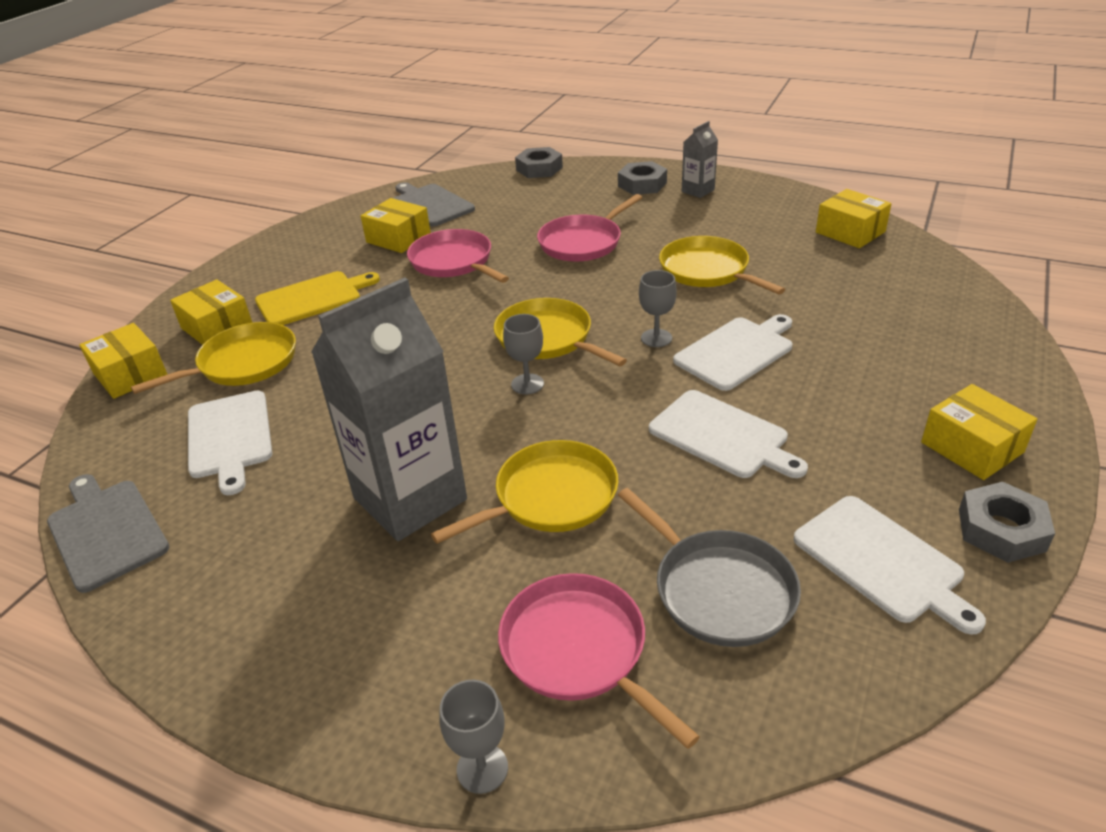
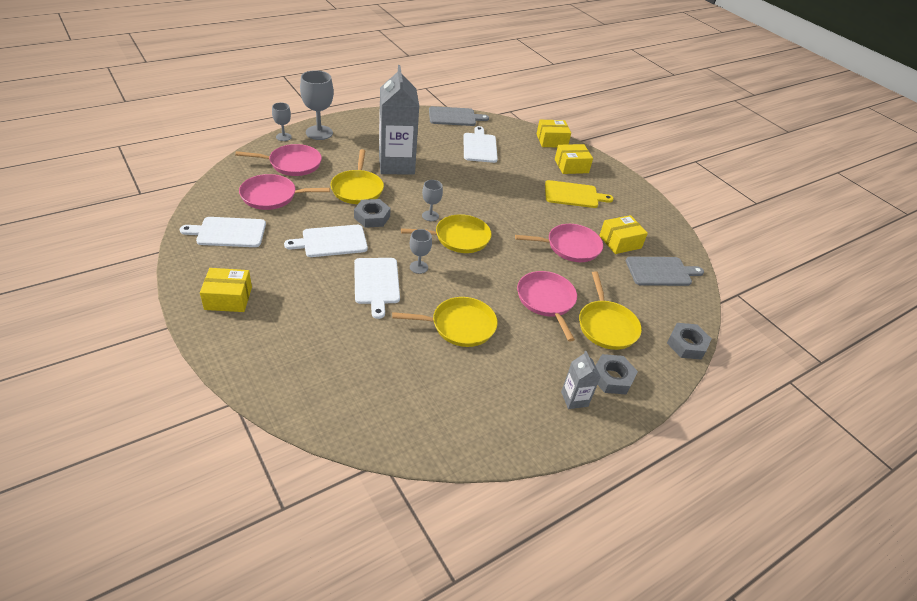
camera: 115 degrees right, 5 degrees up
(229, 437) = (480, 146): white cutting board -> white cutting board turned 75 degrees clockwise
(243, 363) = (531, 163): yellow pan -> yellow pan (606, 326)
(313, 298) = (573, 195): yellow cutting board -> yellow cutting board turned 90 degrees counterclockwise
(391, 711) = (319, 133): none -> grey goblet
(719, 590) = (272, 196): grey pan -> pink pan
(850, 232) = (432, 427): yellow box -> none
(1001, 529) = (193, 268): grey nut -> grey nut (372, 217)

